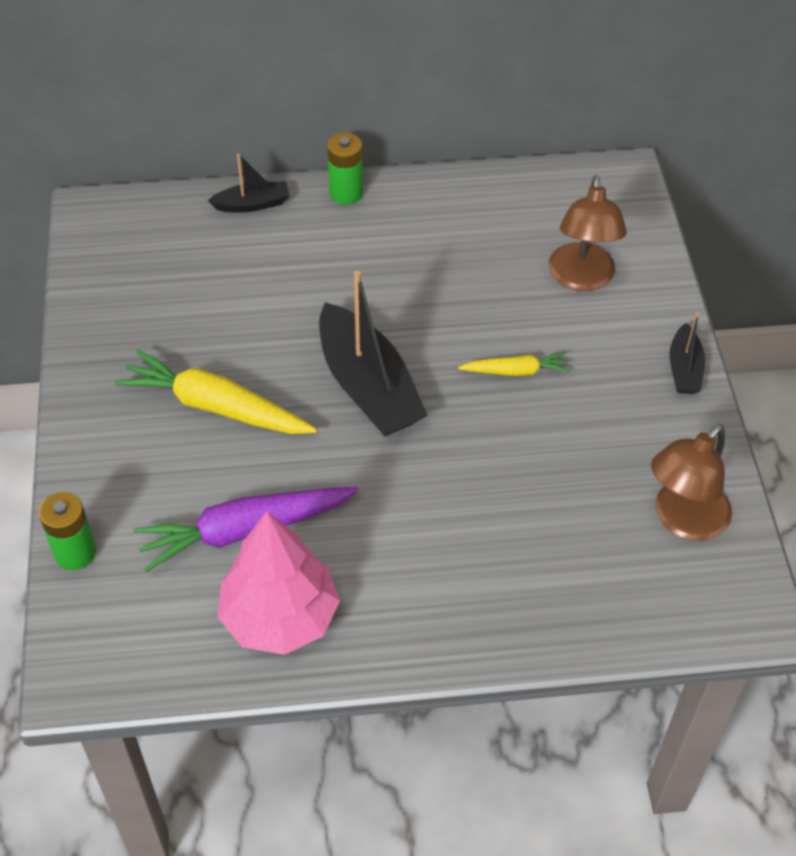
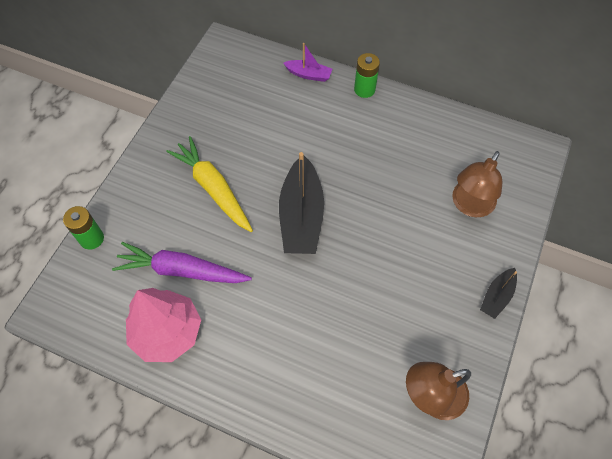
camera: 30 degrees right, 10 degrees up
(252, 204) = (308, 74): black boat -> purple boat
(515, 371) = (391, 247): yellow carrot -> none

